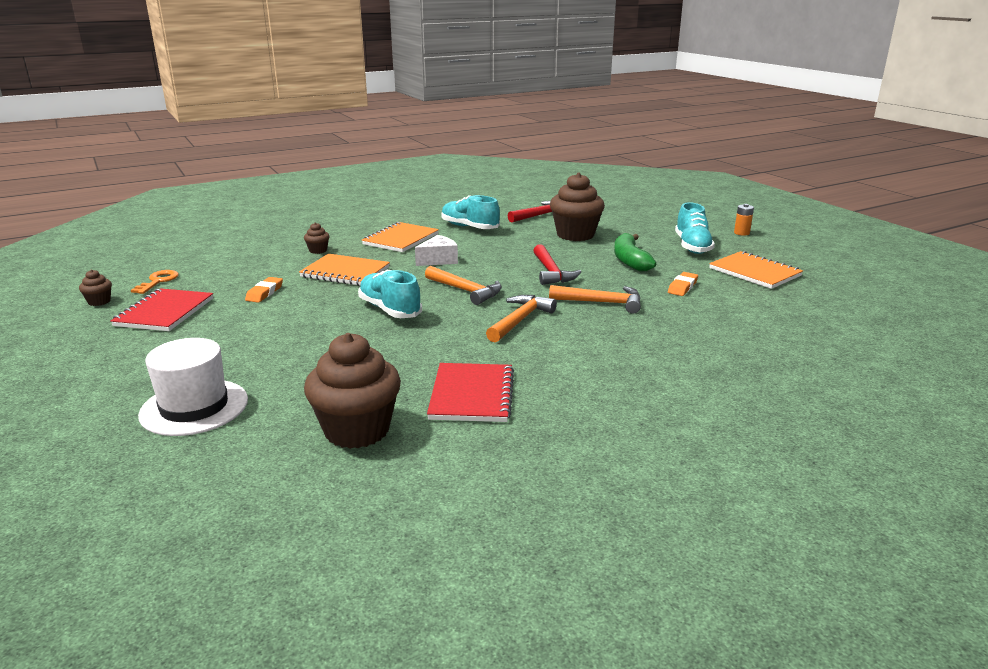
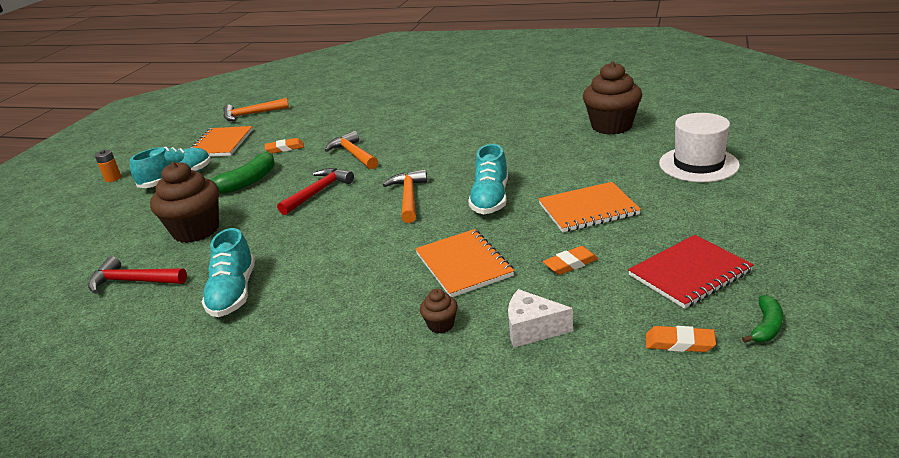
camera: 130 degrees left, 5 degrees up
(99, 302) = (766, 327): brown cupcake -> green banana
(158, 281) = (679, 343): orange key -> orange eraser
(401, 239) = (331, 304): orange notebook -> orange notebook (588, 209)
(438, 260) = (361, 246): white cheese -> white cheese (532, 329)
(472, 395) = (530, 125): red notebook -> none
(519, 320) = (425, 159): orange hammer -> orange hammer (252, 114)

